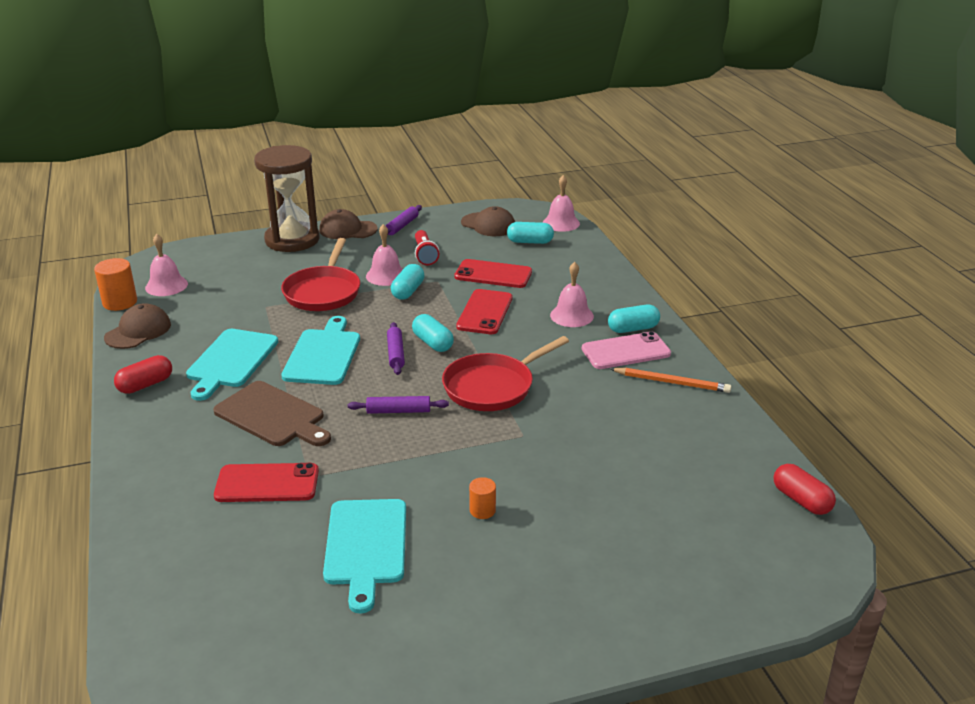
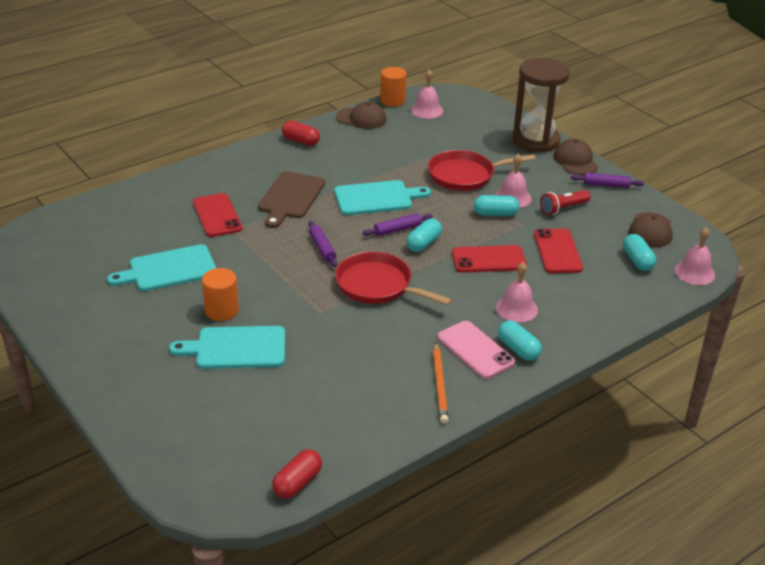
camera: 70 degrees right, 5 degrees up
(231, 361) = (346, 163): turquoise cutting board -> turquoise cutting board (236, 348)
(482, 510) = (222, 310): orange cylinder -> orange cylinder, size x1.71

